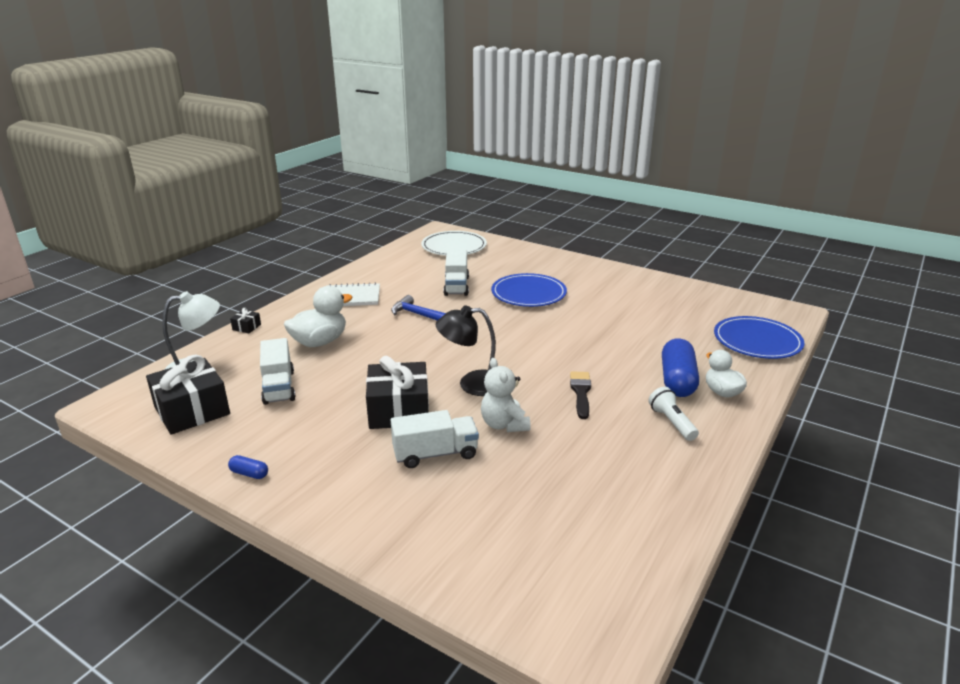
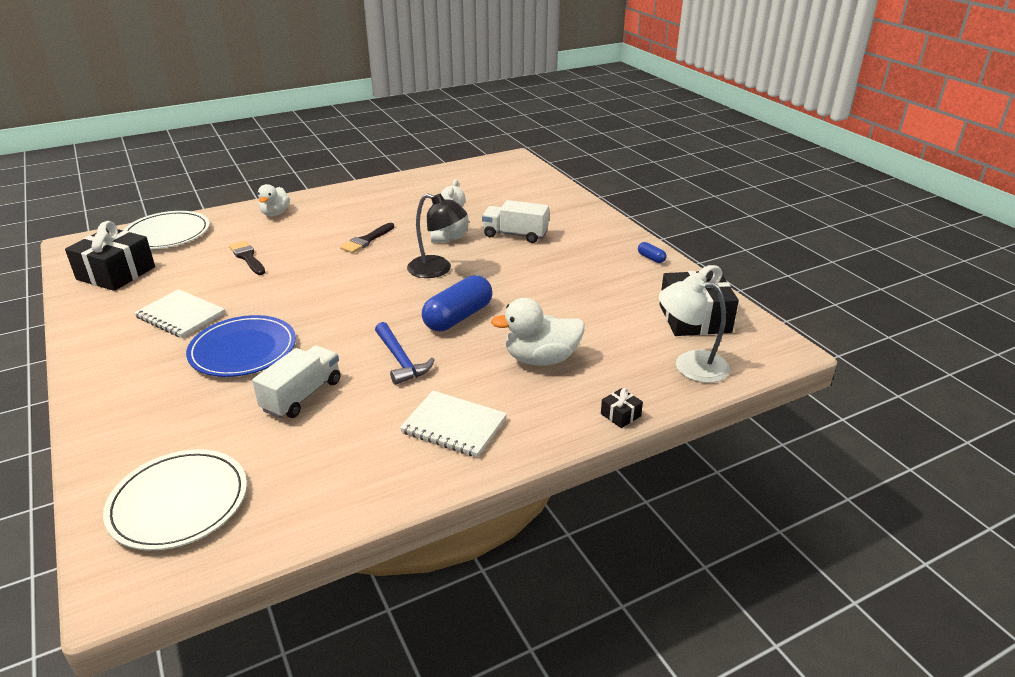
camera: 150 degrees left, 5 degrees up
(279, 387) = (607, 318): white truck -> none
(399, 410) = (515, 267): black gift -> black gift (116, 273)
(605, 297) = (180, 315): none -> white notebook
(648, 343) = (247, 257): none -> black brush
(672, 422) = (342, 209): white flashlight -> none
(677, 380) = (287, 227): blue capsule -> blue capsule (458, 317)
(757, 341) = (167, 234): blue plate -> white plate

